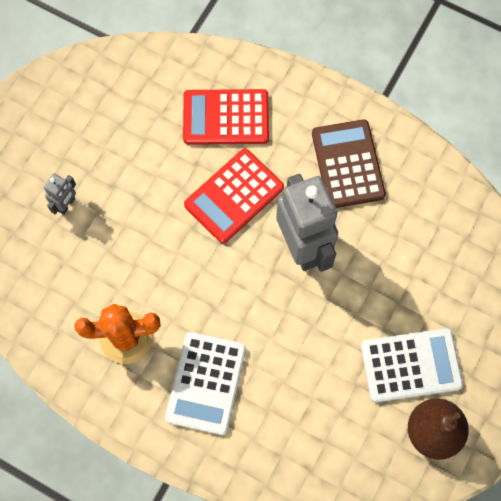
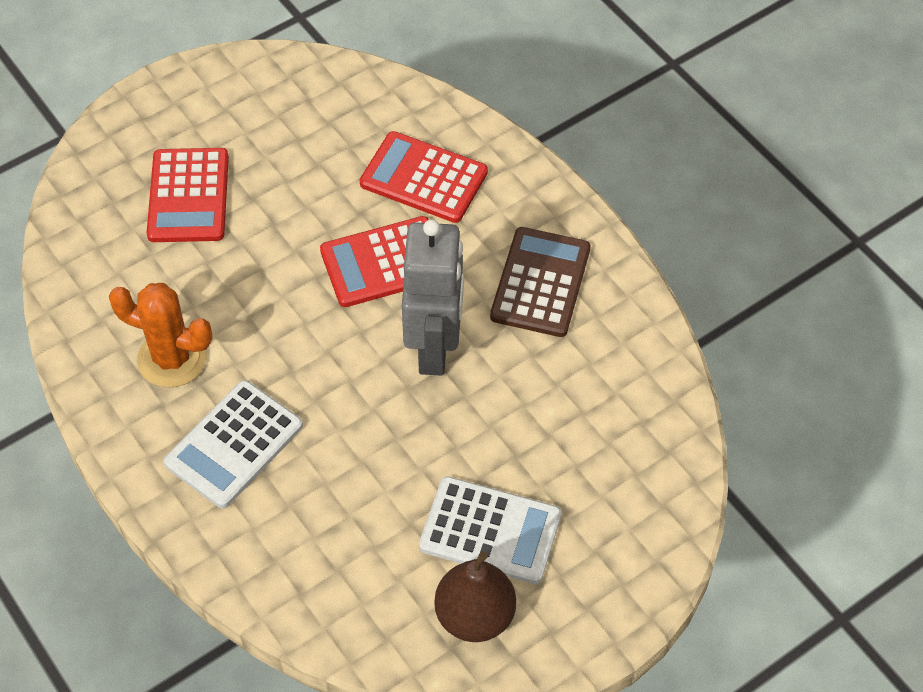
camera: 25 degrees right, 15 degrees down
(66, 204) = (188, 196): grey robot -> red calculator

